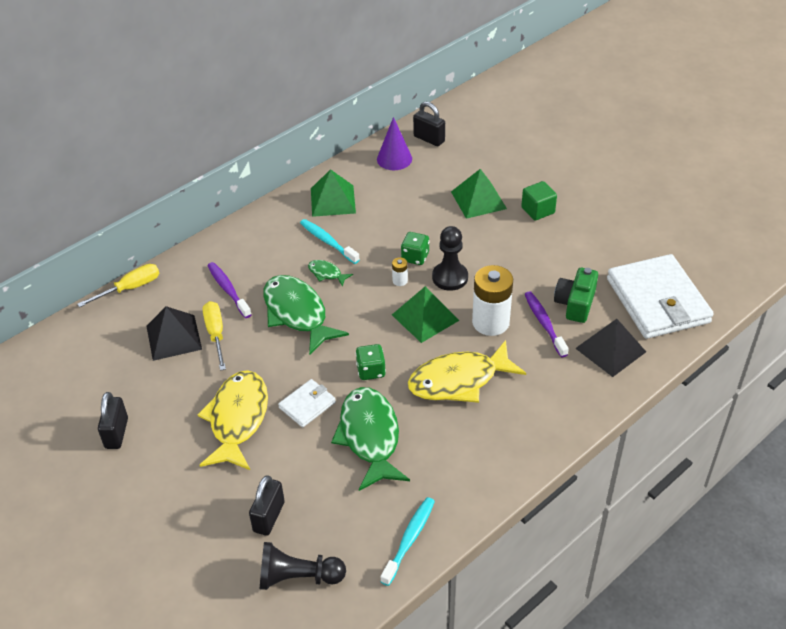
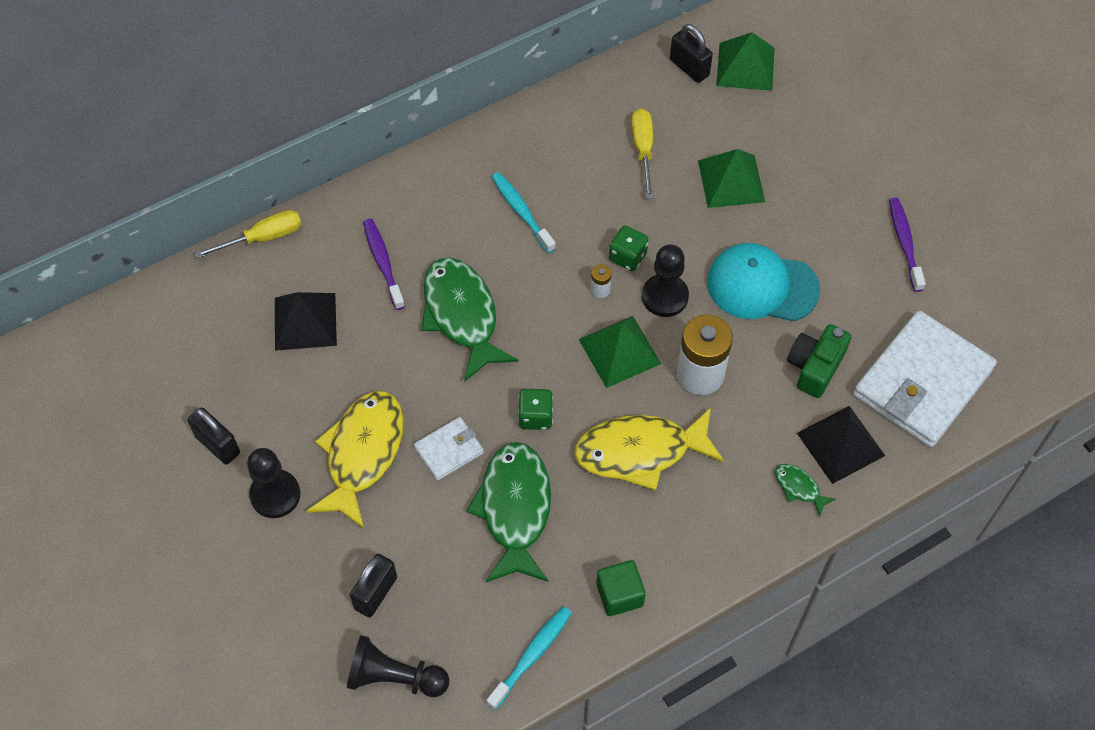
camera: 10 degrees right, 15 degrees up
(116, 433) = (218, 445): black padlock -> black padlock turned 60 degrees counterclockwise
(171, 460) = (275, 495): none -> black pawn
(216, 334) = (357, 326): yellow screwdriver -> yellow screwdriver (643, 150)
(326, 273) = (510, 261): green fish -> green fish (799, 488)
(333, 200) = (541, 147): green pyramid -> green pyramid (745, 66)
(394, 159) = (635, 93): purple cone -> none
(520, 259) = (762, 286): none -> turquoise cap
(538, 210) = (805, 212): green cube -> green cube (619, 595)
(544, 323) = (767, 389): purple toothbrush -> purple toothbrush (904, 243)
(657, 300) = (922, 382): white wallet -> white wallet turned 45 degrees clockwise

